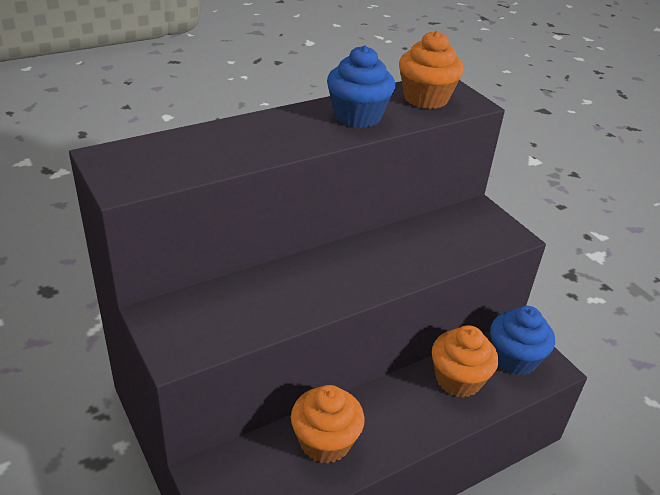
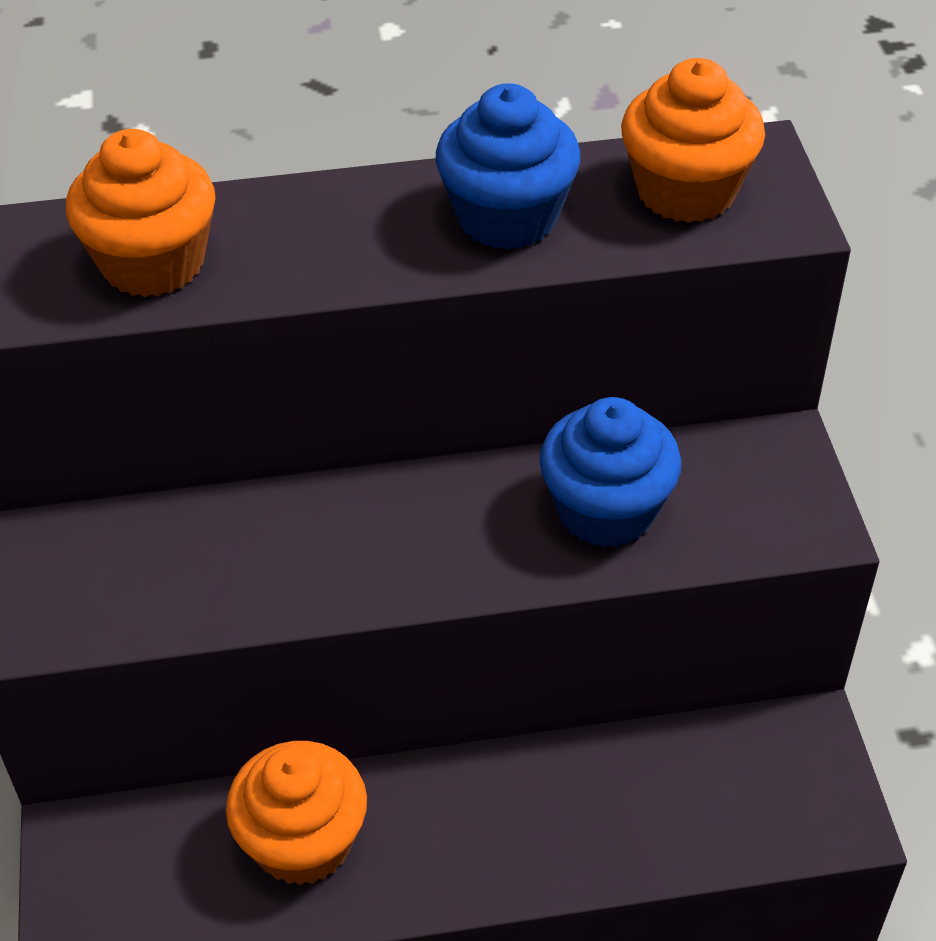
camera: 25 degrees right, 10 degrees up
(458, 379) = (623, 790): orange cupcake -> orange cupcake (153, 263)
(514, 358) = (768, 778): blue cupcake -> blue cupcake (606, 510)

